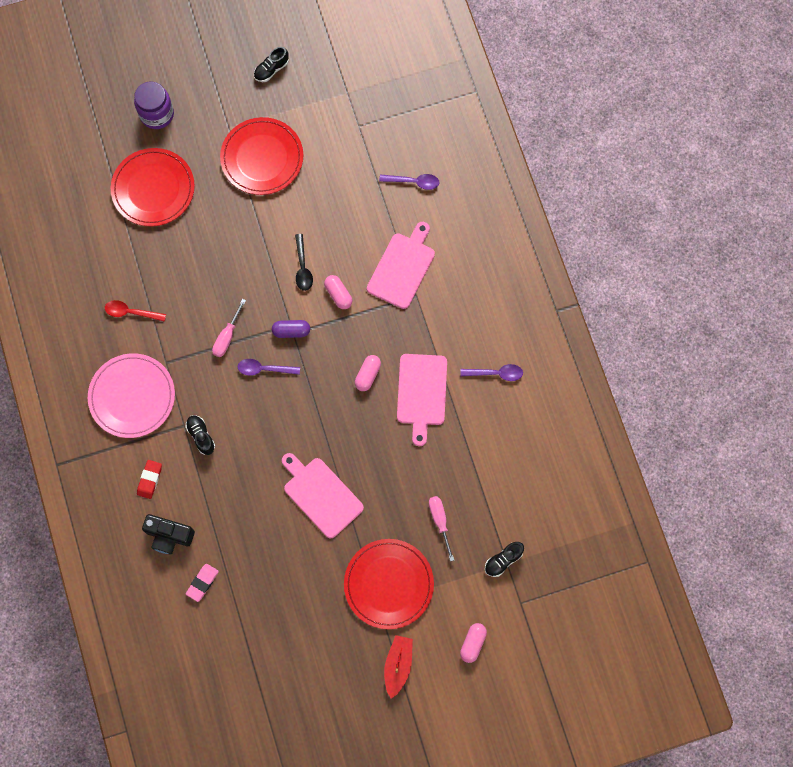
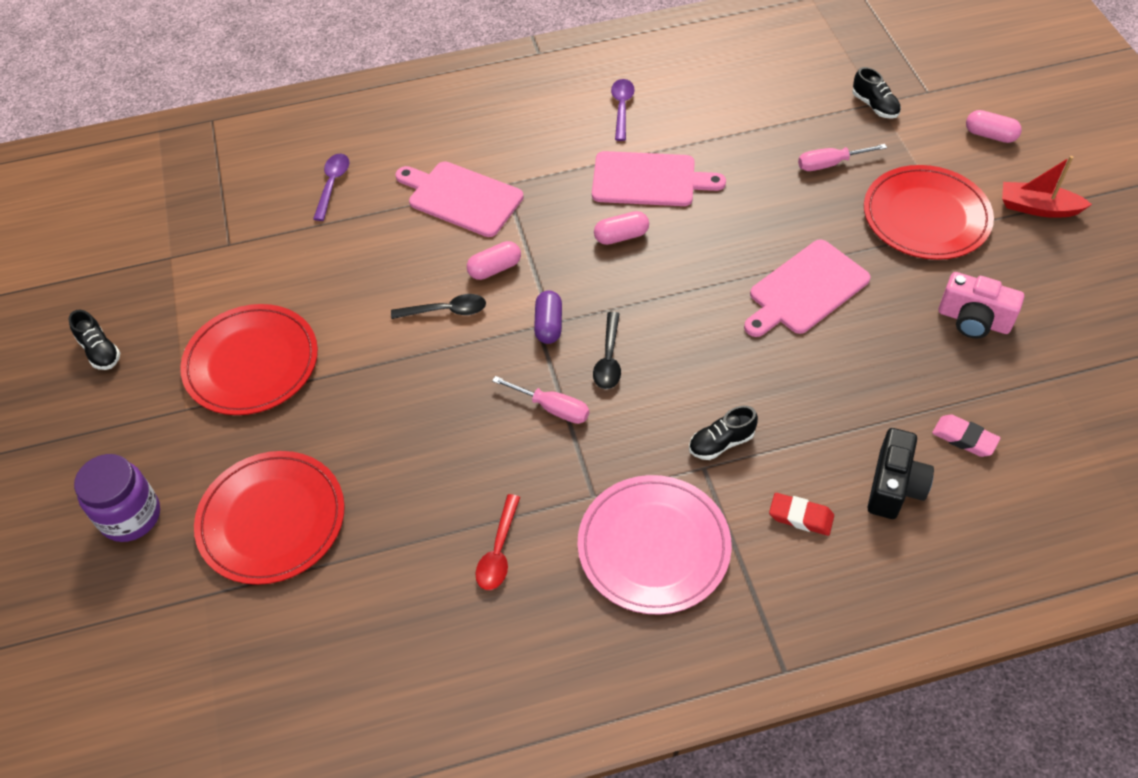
camera: 85 degrees left, 20 degrees down
(264, 369) = (609, 359): purple spoon -> black spoon
(295, 603) = (973, 320): none -> pink camera
(367, 375) = (621, 236): pink capsule -> pink capsule turned 45 degrees counterclockwise

